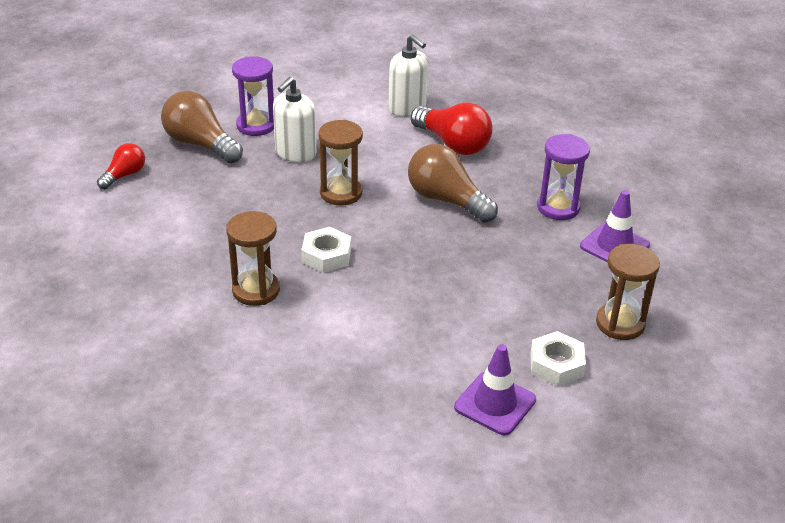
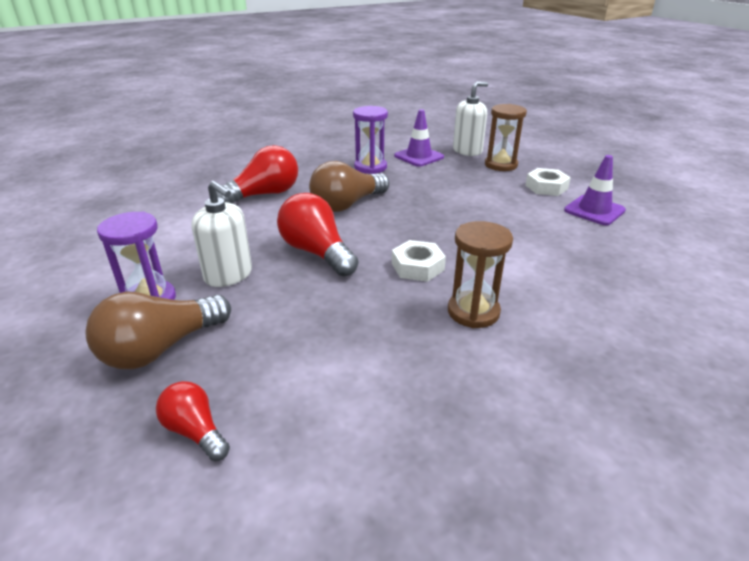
camera: 80 degrees left, 5 degrees down
(341, 193) = (317, 252): brown hourglass -> red light bulb
(407, 108) = (189, 209): white soap dispenser -> white soap dispenser (467, 151)

